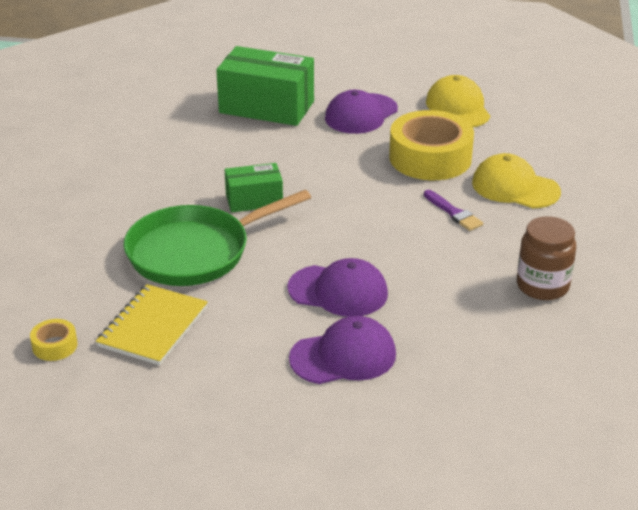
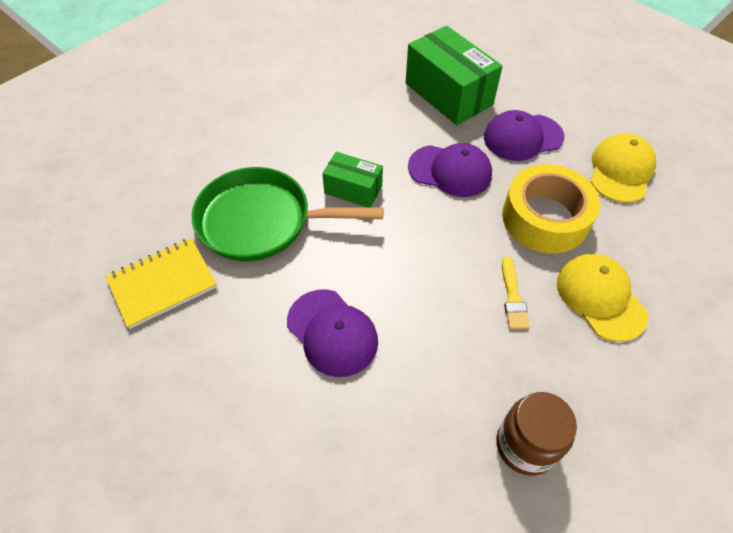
camera: 35 degrees right, 20 degrees up
(55, 346) = (85, 261): yellow tape -> none
(343, 356) = (270, 414): purple cap -> purple cap (450, 171)
(453, 213) = (513, 297): purple brush -> yellow brush

